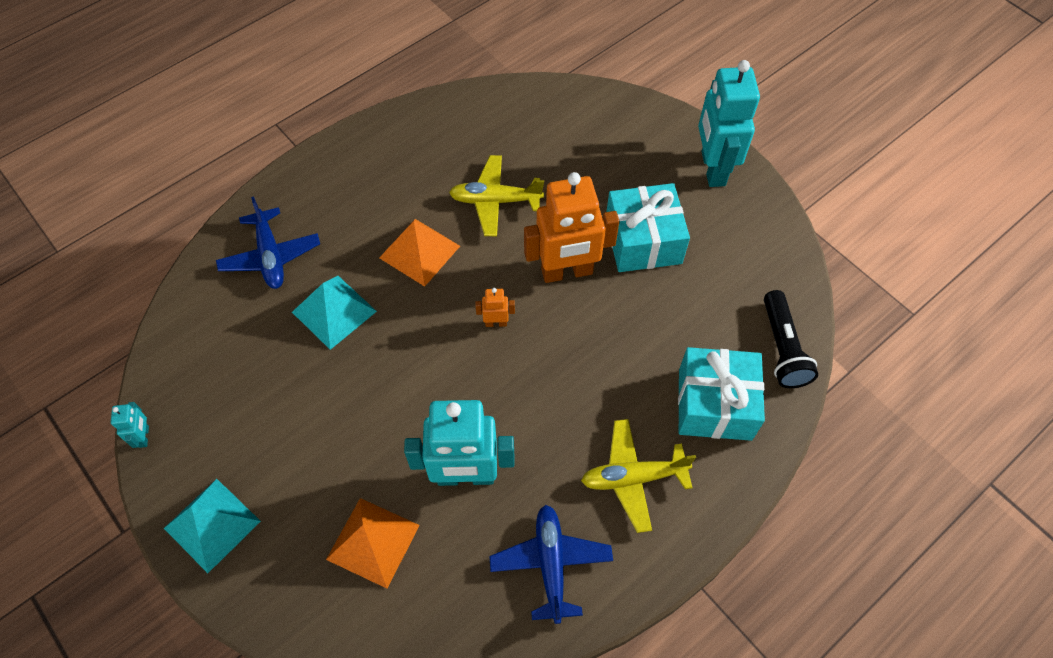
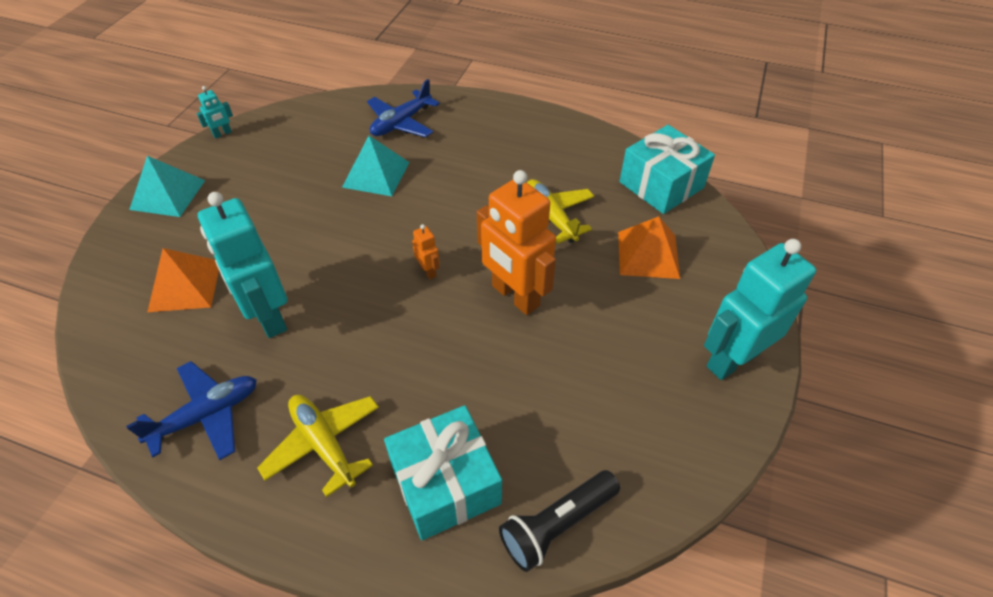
camera: 60 degrees right, 10 degrees down
(419, 252) = (464, 195): orange pyramid -> orange pyramid (648, 254)
(643, 241) = (594, 338): turquoise gift -> turquoise gift (661, 185)

